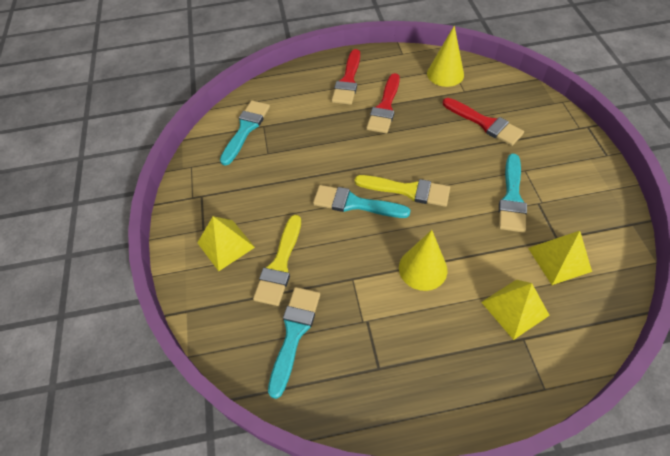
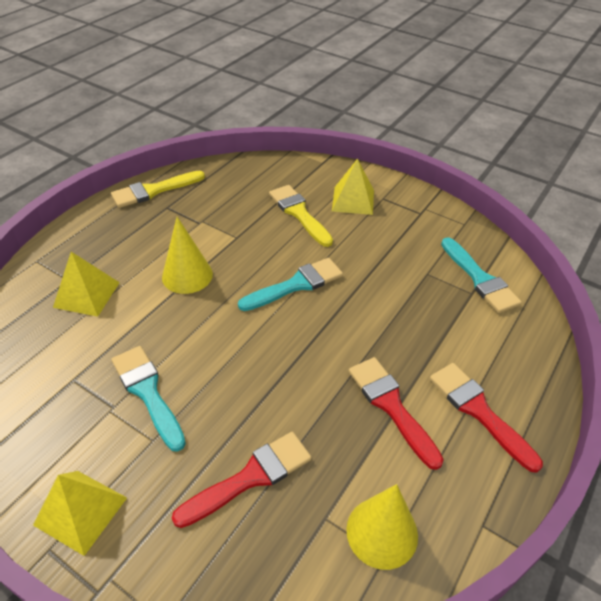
camera: 130 degrees right, 10 degrees down
(294, 333) = (241, 190): turquoise brush -> none
(408, 190) = (262, 327): yellow brush -> yellow brush (153, 191)
(485, 123) = (250, 477): red brush -> red brush turned 150 degrees clockwise
(559, 259) = (62, 359): yellow pyramid -> yellow pyramid (80, 511)

